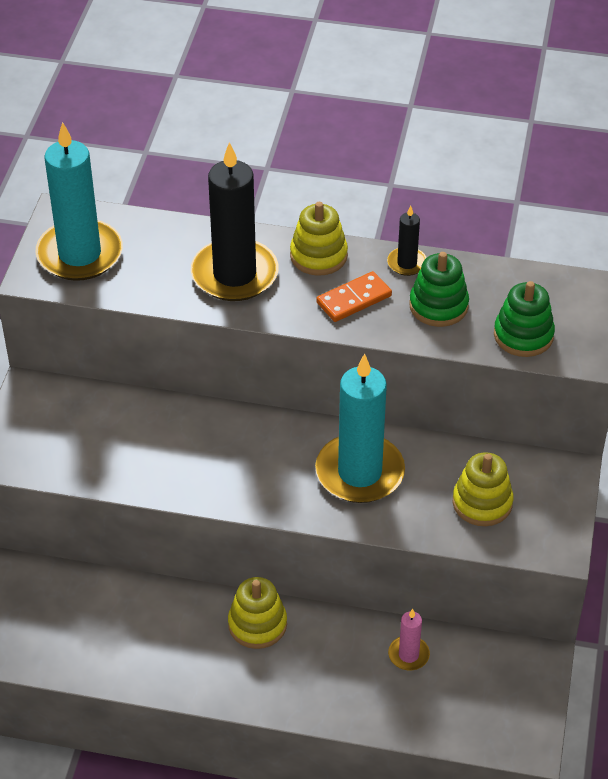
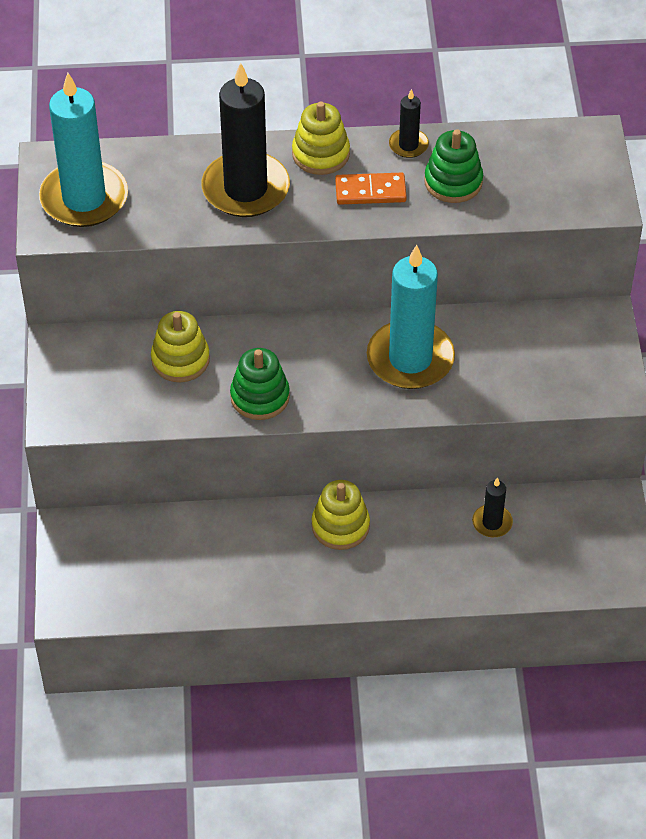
camera: 15 degrees left, 5 degrees up
(354, 299) = (370, 191): orange domino -> orange domino turned 45 degrees clockwise
(408, 655) = (492, 523): pink candle -> black candle
(482, 503) = (534, 363): yellow stacking toy -> yellow stacking toy (180, 360)
(523, 335) = (542, 195): green stacking toy -> green stacking toy (260, 397)

